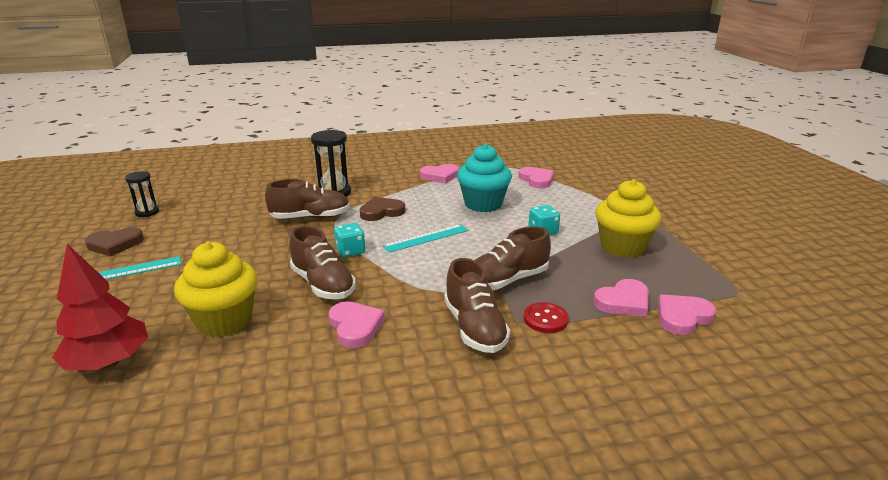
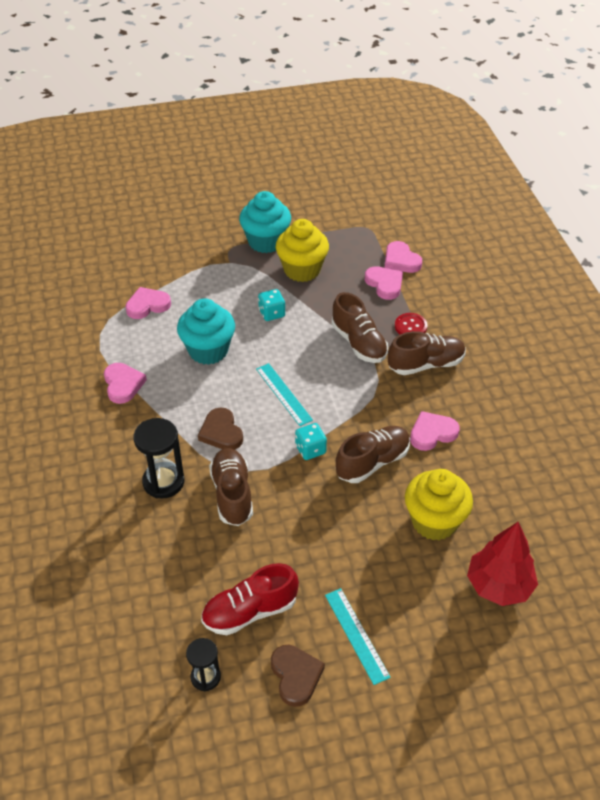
camera: 90 degrees left, 20 degrees up
(189, 226) = (250, 611): none -> red shoe
(660, 227) = (266, 242): none -> turquoise cupcake

